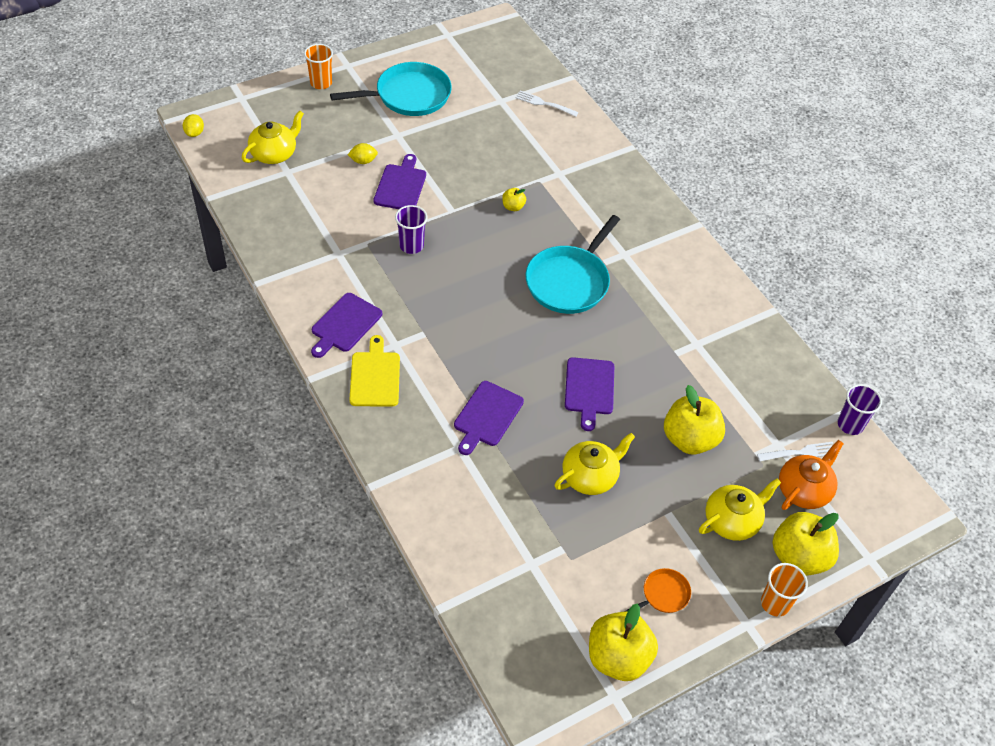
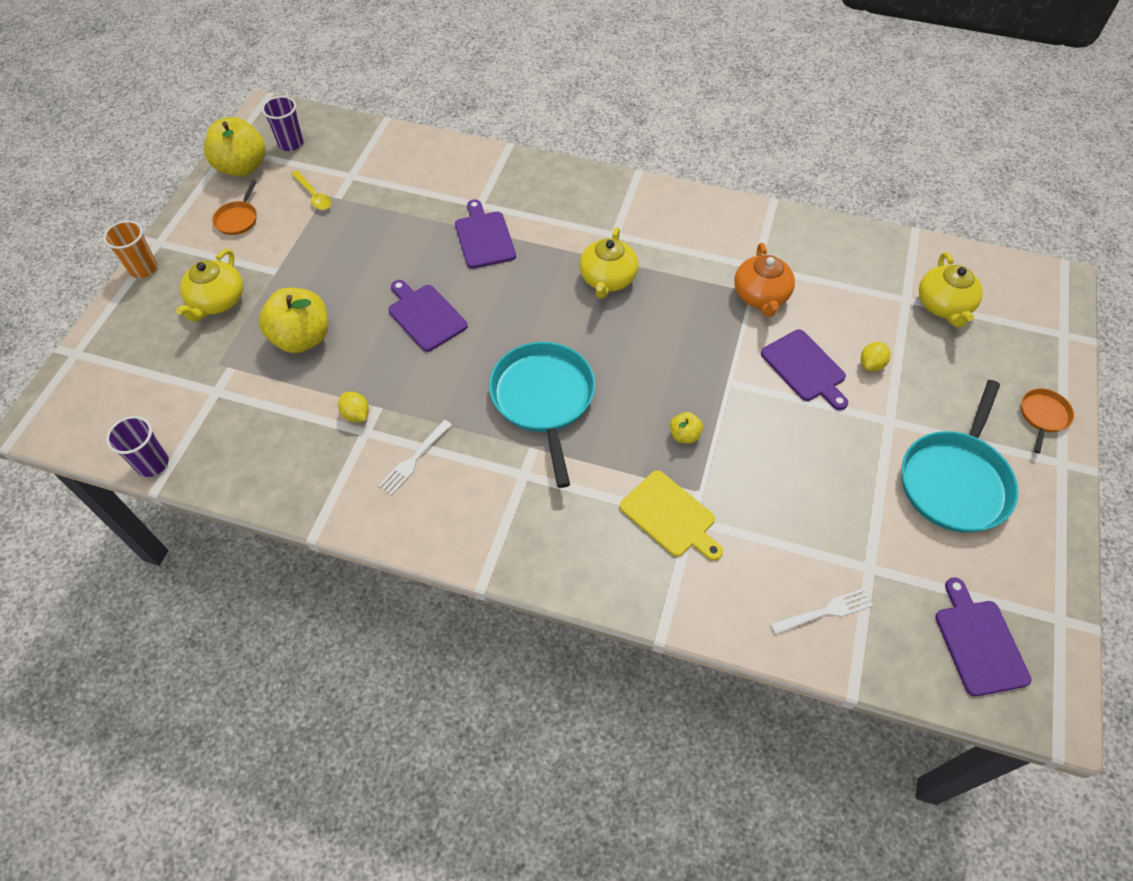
camera: 140 degrees right, 5 degrees up
(194, 133) = (1027, 269): yellow lemon -> yellow lemon (356, 414)
(321, 83) = (1043, 416): orange cup -> orange pan
(345, 324) = (670, 220): purple cutting board -> purple cutting board (979, 643)
(375, 376) = (598, 203): yellow cutting board -> yellow cutting board (670, 516)
(411, 246) = (714, 319): purple cup -> purple cup (291, 143)
(580, 567) = (314, 195): none -> yellow spoon
(590, 476) = (361, 253): yellow teapot -> yellow teapot (607, 279)
(798, 557) = (141, 313): yellow apple -> none
(800, 453) = (190, 399): white fork -> white fork (414, 459)
(804, 490) = (167, 368): orange teapot -> orange teapot (761, 296)

